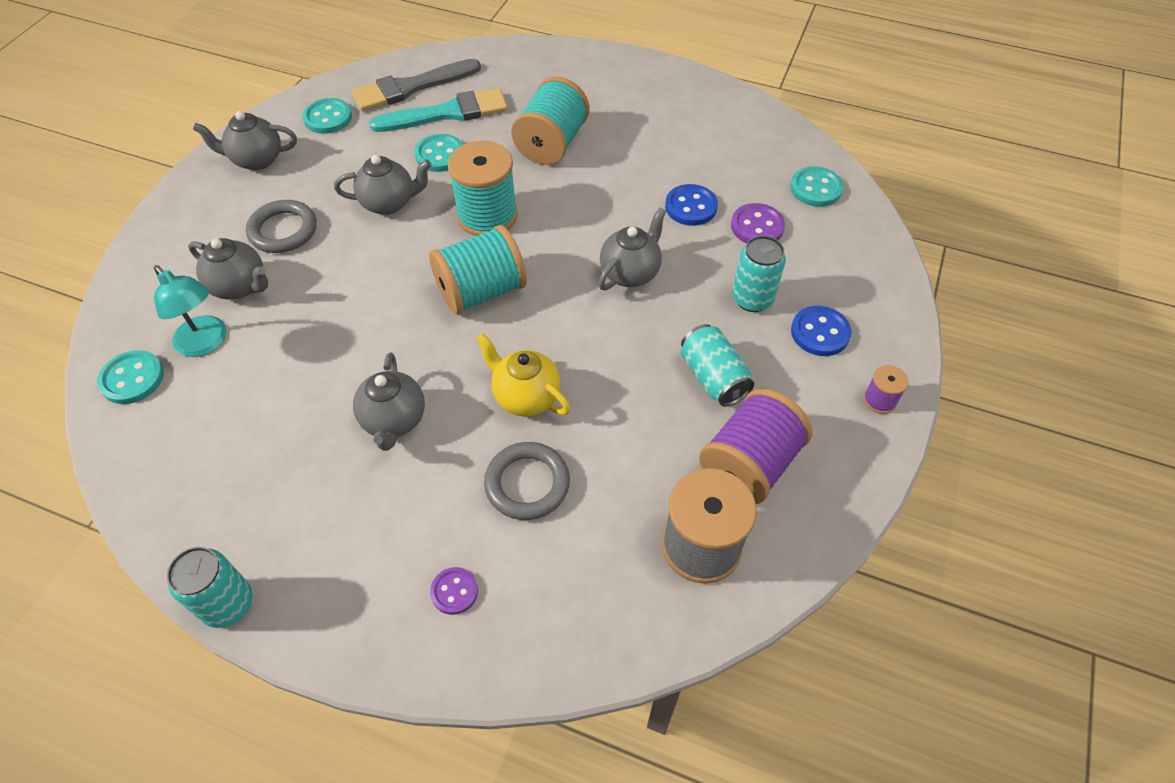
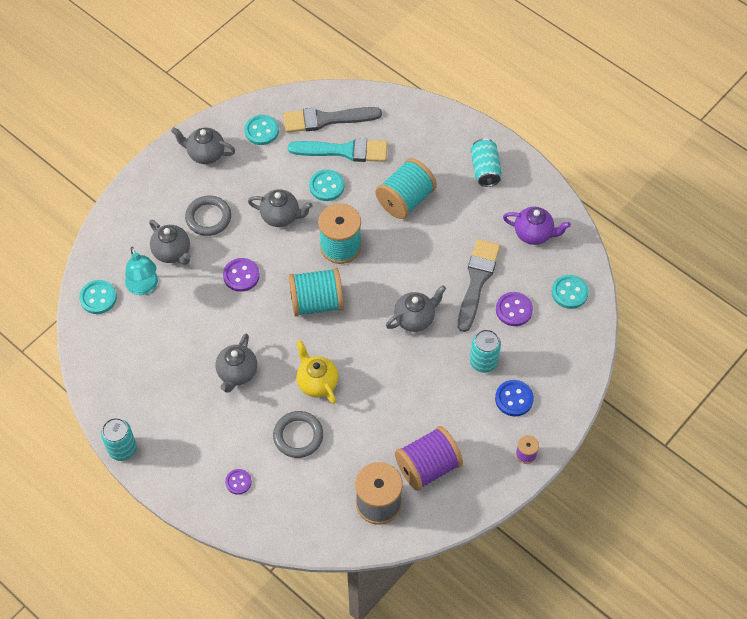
camera: 20 degrees right, 5 degrees up
(356, 288) = (241, 275): none -> purple button
(691, 207) = (477, 281): blue button -> grey brush
(713, 377) = (433, 407): turquoise can -> turquoise can (485, 169)
(734, 139) = (534, 234): none -> purple teapot

